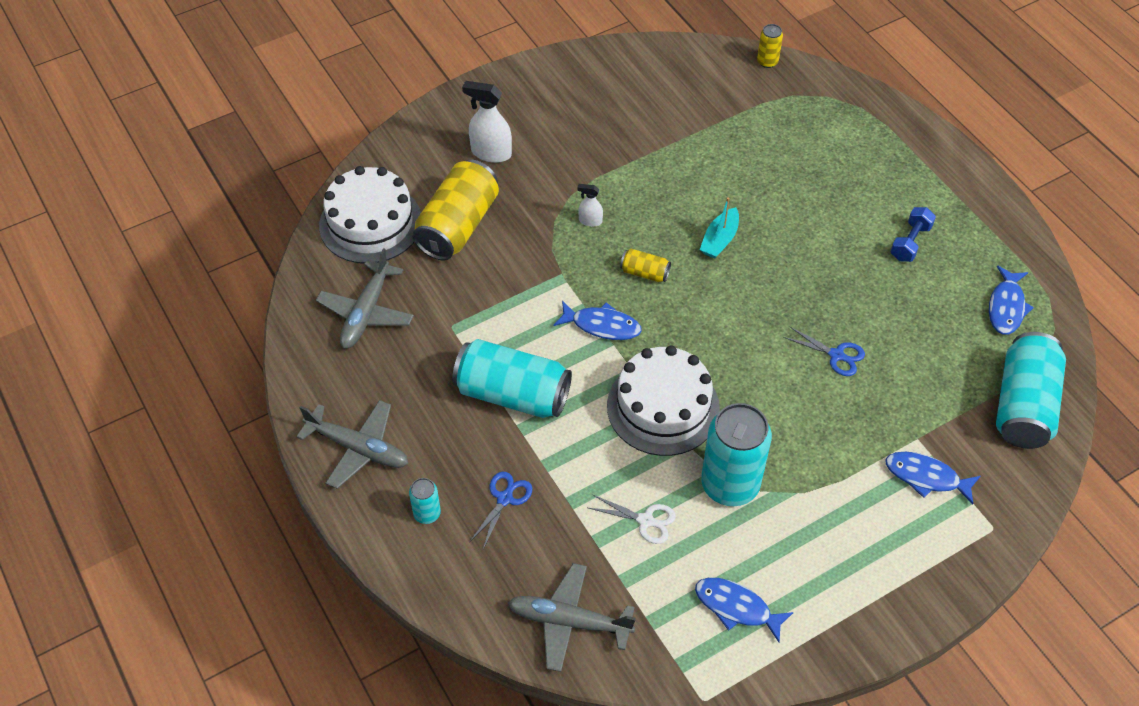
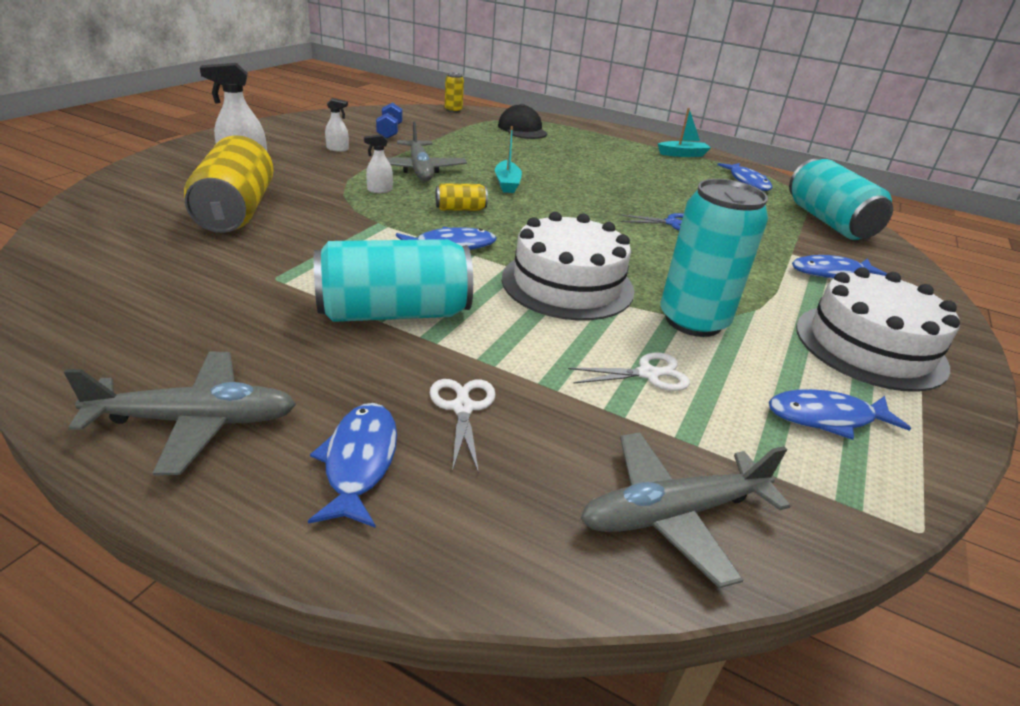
camera: 35 degrees left, 20 degrees down
(366, 312) = (145, 289): grey plane -> grey plane (420, 169)
(370, 223) = (119, 225): white cake -> white cake (870, 346)
(427, 513) = (359, 462): turquoise can -> blue fish
(505, 498) = (463, 408): blue scissors -> white scissors
(590, 132) = (338, 149): none -> white spray bottle
(820, 126) = (522, 129): none -> black cap
(910, 242) = (647, 165): blue dumbbell -> blue dumbbell (389, 131)
(981, 228) = (682, 154): none -> turquoise boat

